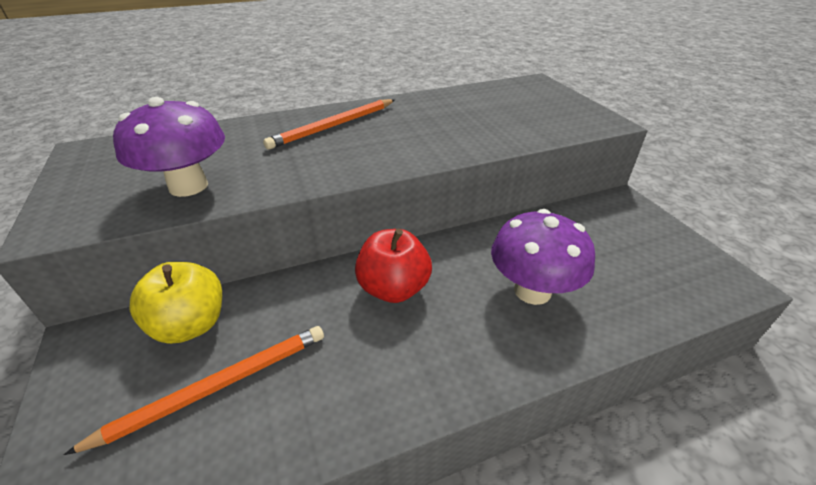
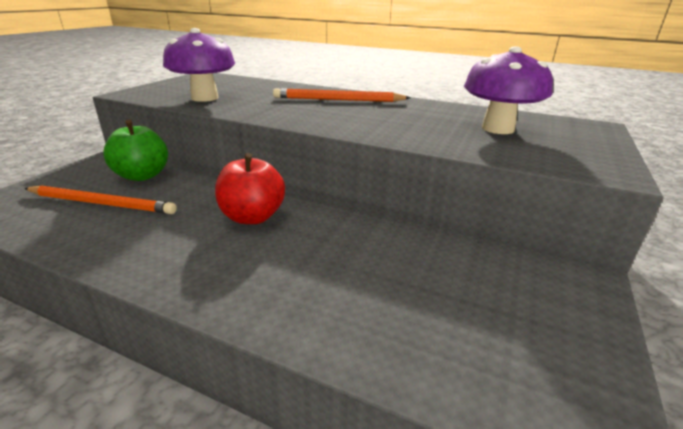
camera: 45 degrees right, 10 degrees down
(190, 325) = (142, 175): yellow apple -> green apple
(532, 290) = (338, 277): purple mushroom -> purple mushroom (497, 129)

